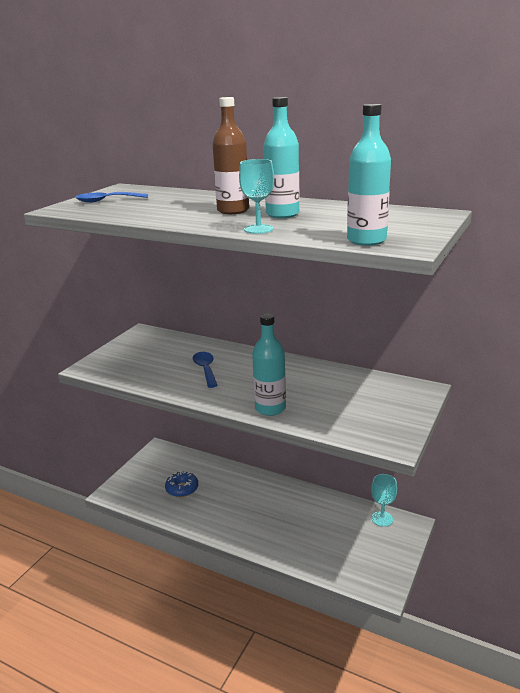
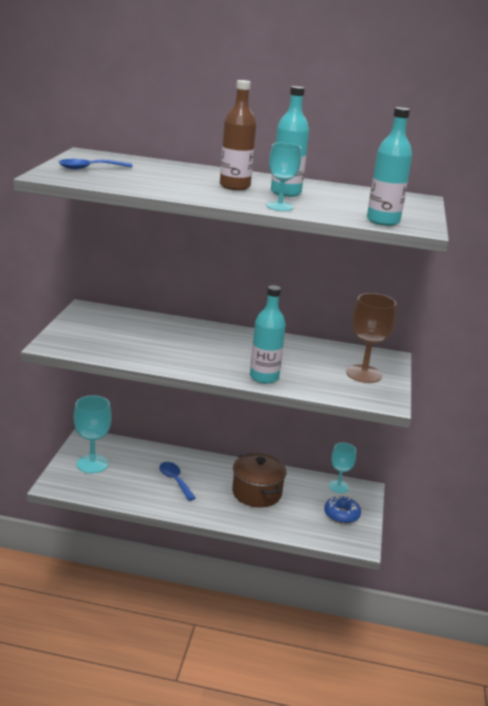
camera: 20 degrees left, 0 degrees up
(152, 474) = (92, 464): none -> turquoise goblet
(182, 488) = (131, 475): blue donut -> blue donut (341, 514)
(205, 369) = (179, 344): blue spoon -> blue spoon (175, 480)
(294, 518) = (257, 493): none -> brown pot
(382, 408) = (364, 374): none -> brown goblet

